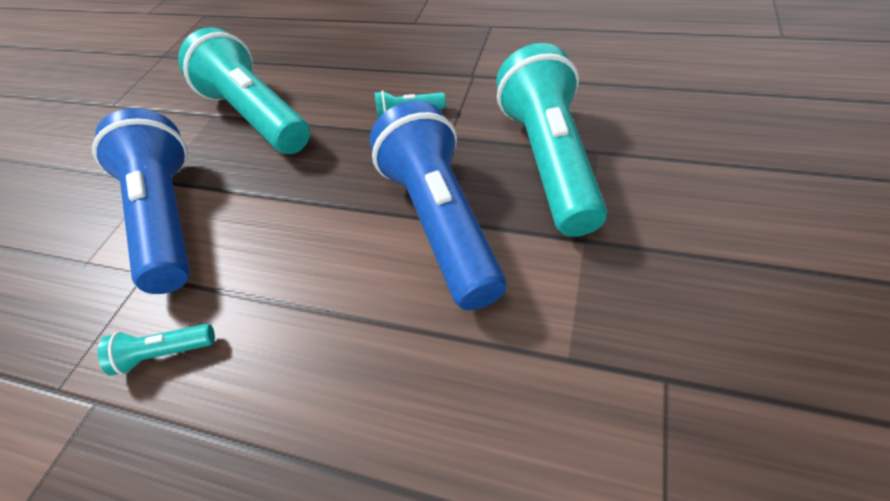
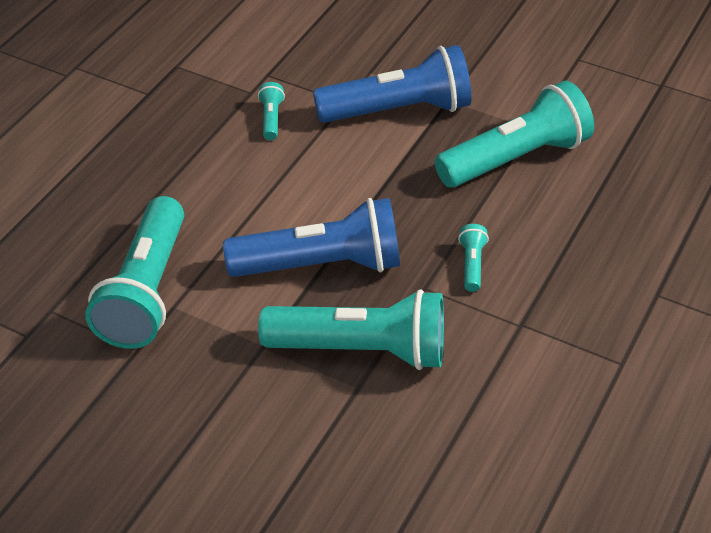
camera: 95 degrees right, 5 degrees down
(557, 409) = (146, 292): none -> turquoise flashlight

